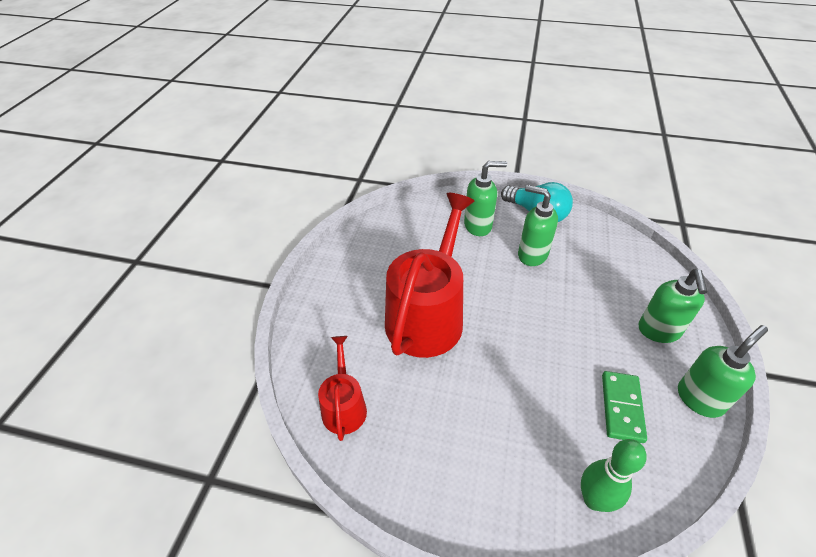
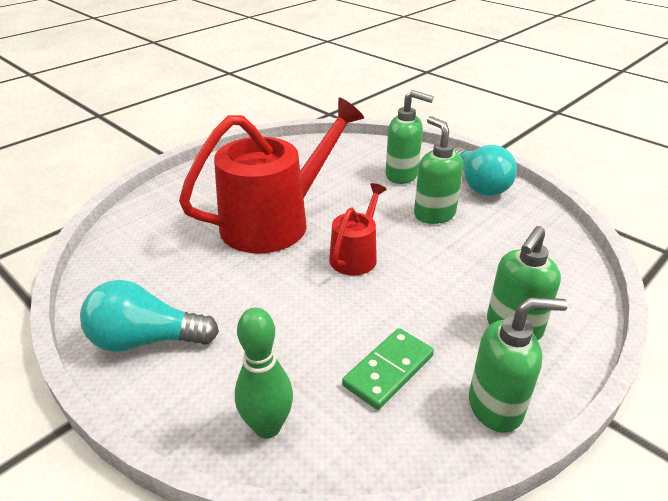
camera: 30 degrees right, 10 degrees down
(344, 406) = (131, 254): red watering can -> red watering can (355, 256)
(442, 481) = (146, 340): none -> turquoise light bulb

